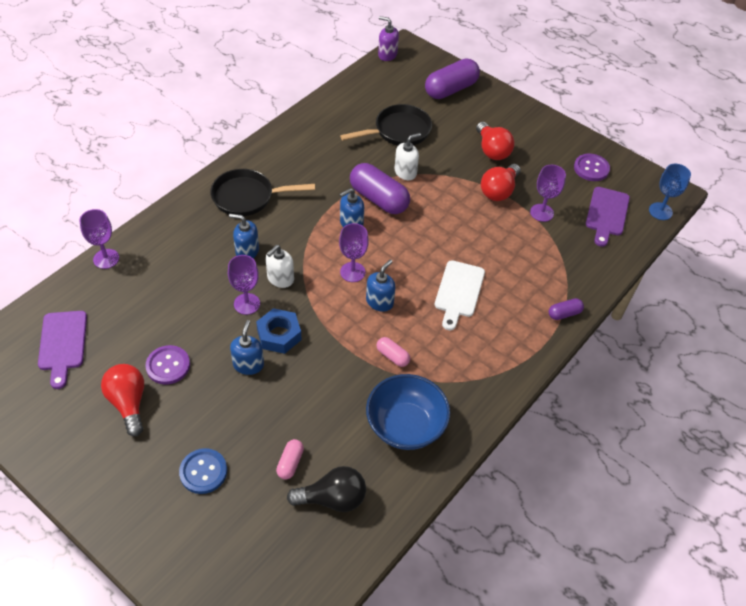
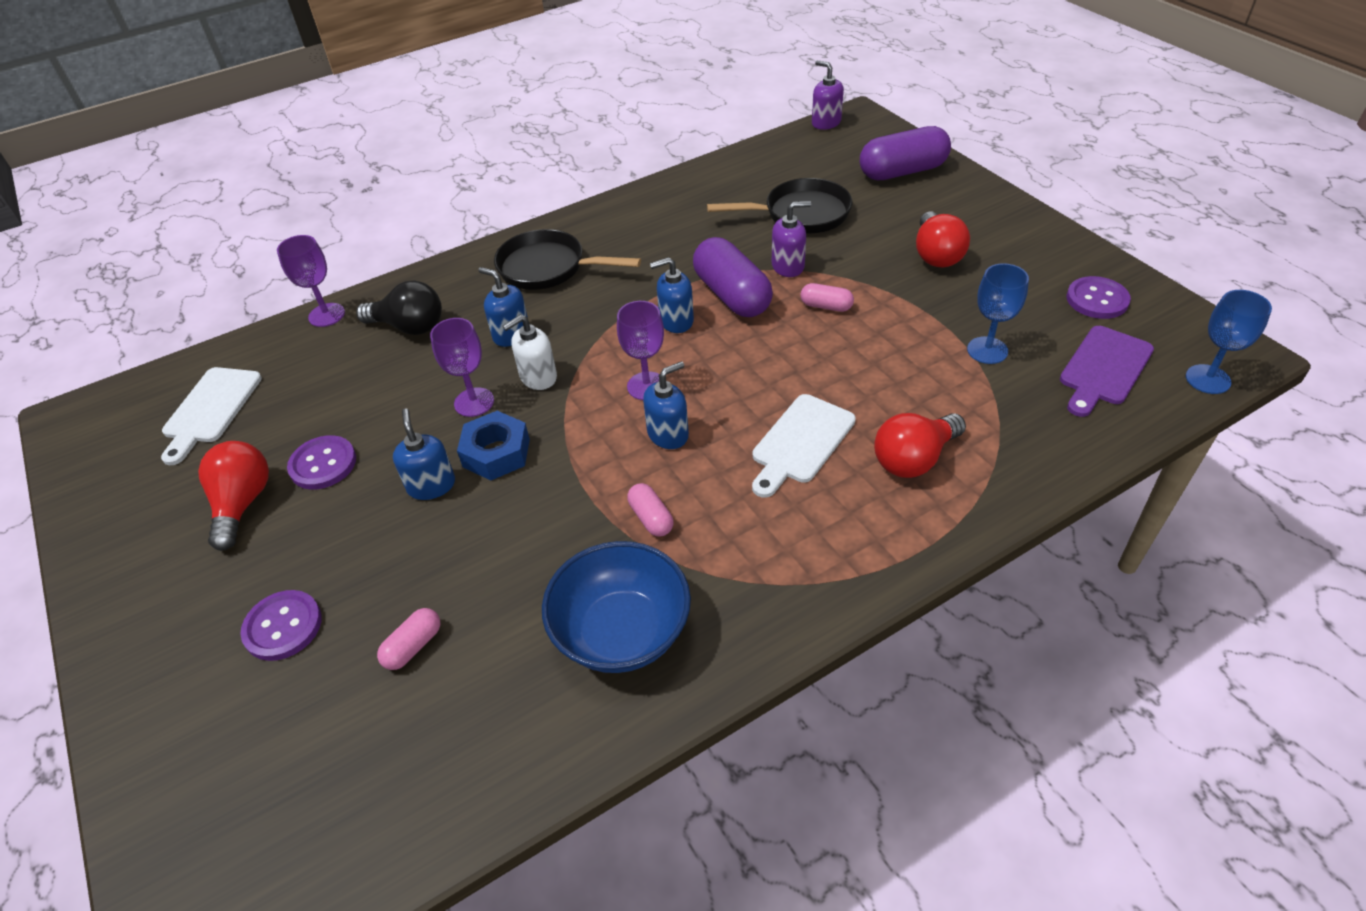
camera: 25 degrees right, 5 degrees down
(62, 344) = (210, 409): purple cutting board -> white cutting board
(203, 472) = (283, 626): blue button -> purple button
(248, 364) = (431, 485): blue soap dispenser -> blue soap dispenser turned 45 degrees counterclockwise
(332, 498) = (448, 722): black light bulb -> black light bulb (409, 327)
(405, 172) = (788, 266): white soap dispenser -> purple soap dispenser
(439, 197) = (826, 306): none -> pink capsule
(499, 191) = (926, 310): red light bulb -> red light bulb (914, 459)
(541, 212) = (987, 350): purple goblet -> blue goblet
(564, 314) = (972, 510): purple capsule -> none

